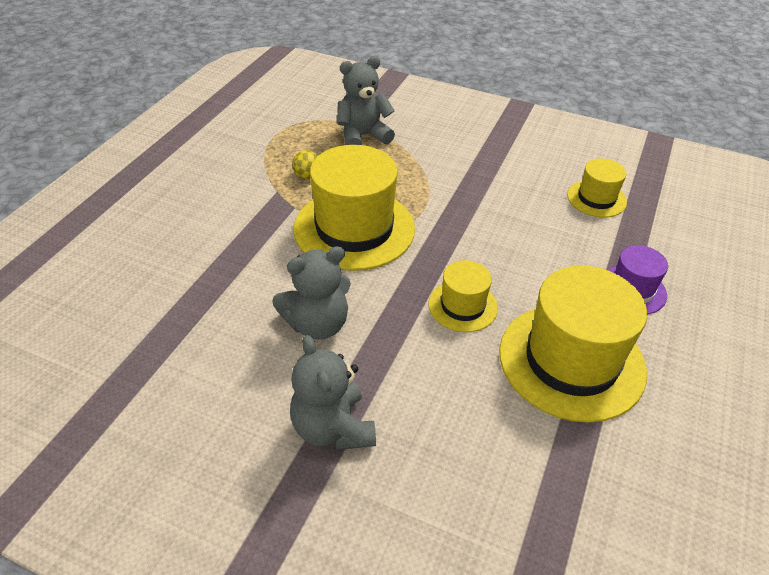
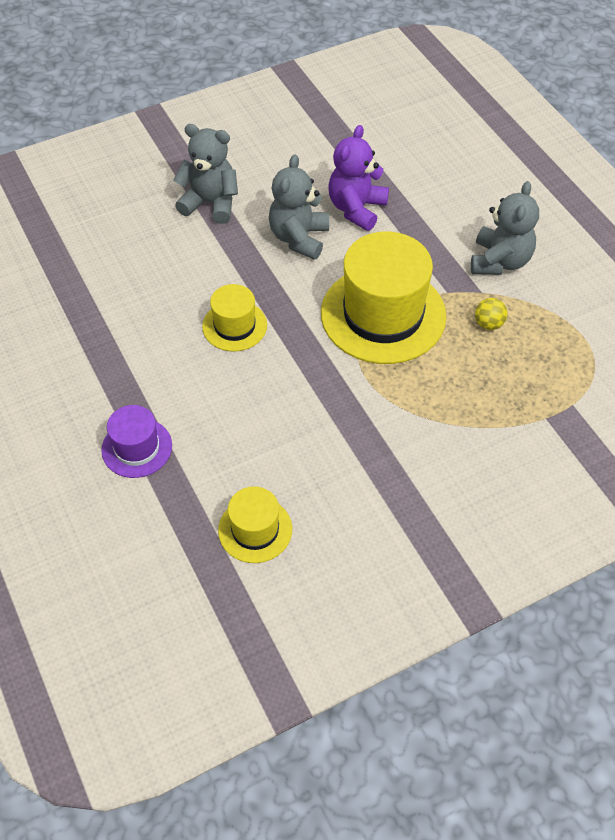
camera: 130 degrees right, 10 degrees up
(240, 305) = (356, 209): none -> purple teddy bear
(363, 136) = (525, 405): grey teddy bear -> grey teddy bear (499, 261)
(571, 361) = (126, 350): yellow hat -> none

